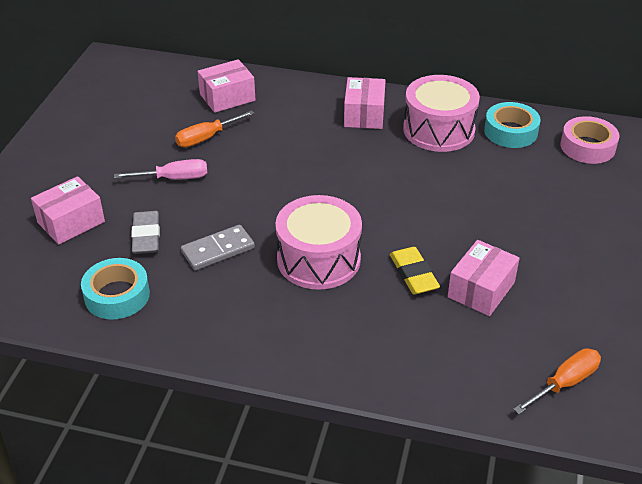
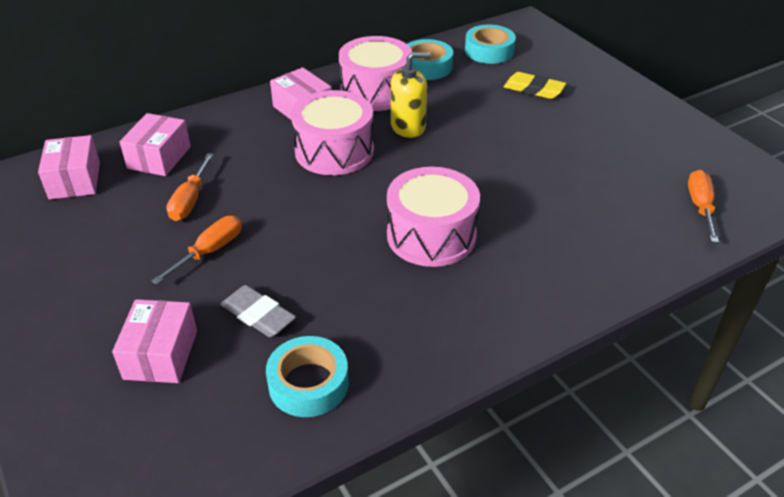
camera: 45 degrees left, 0 degrees up
(173, 178) = (209, 252): pink screwdriver -> orange screwdriver
(218, 250) = (341, 283): grey domino -> none
(341, 158) = (334, 151): none -> pink drum
(413, 274) = (512, 201): yellow eraser -> yellow eraser (534, 89)
(421, 171) = (408, 127): none -> yellow soap dispenser
(481, 290) = (567, 182): pink box -> pink box (75, 180)
(587, 147) = (489, 51): pink tape -> turquoise tape

